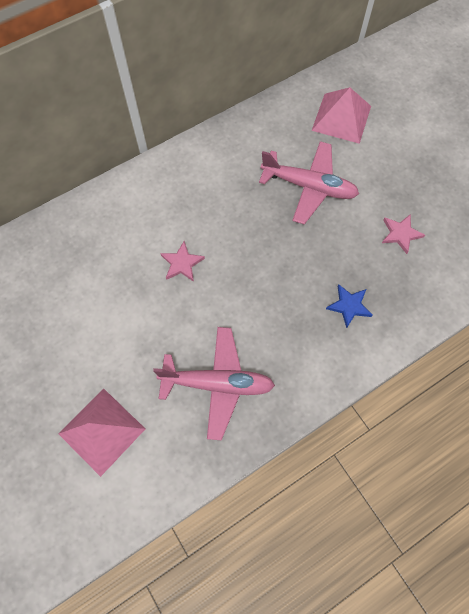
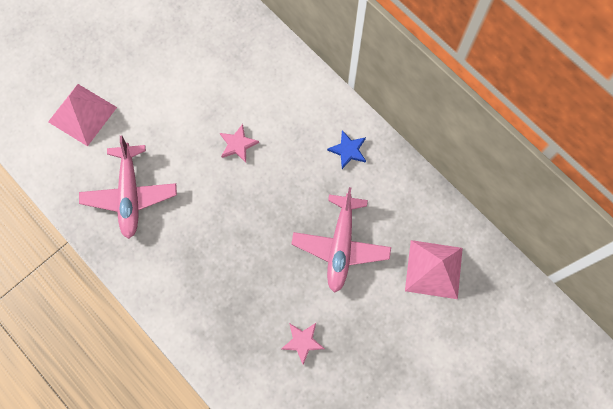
camera: 80 degrees right, 5 degrees up
(349, 306) = (217, 298): blue star -> blue star (348, 150)

